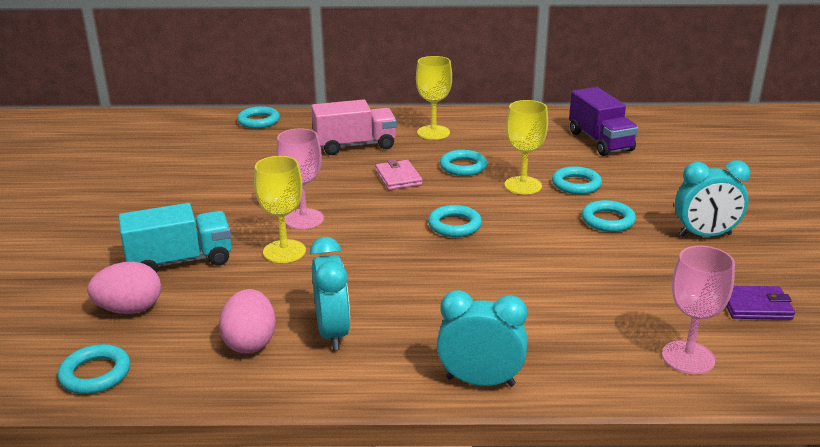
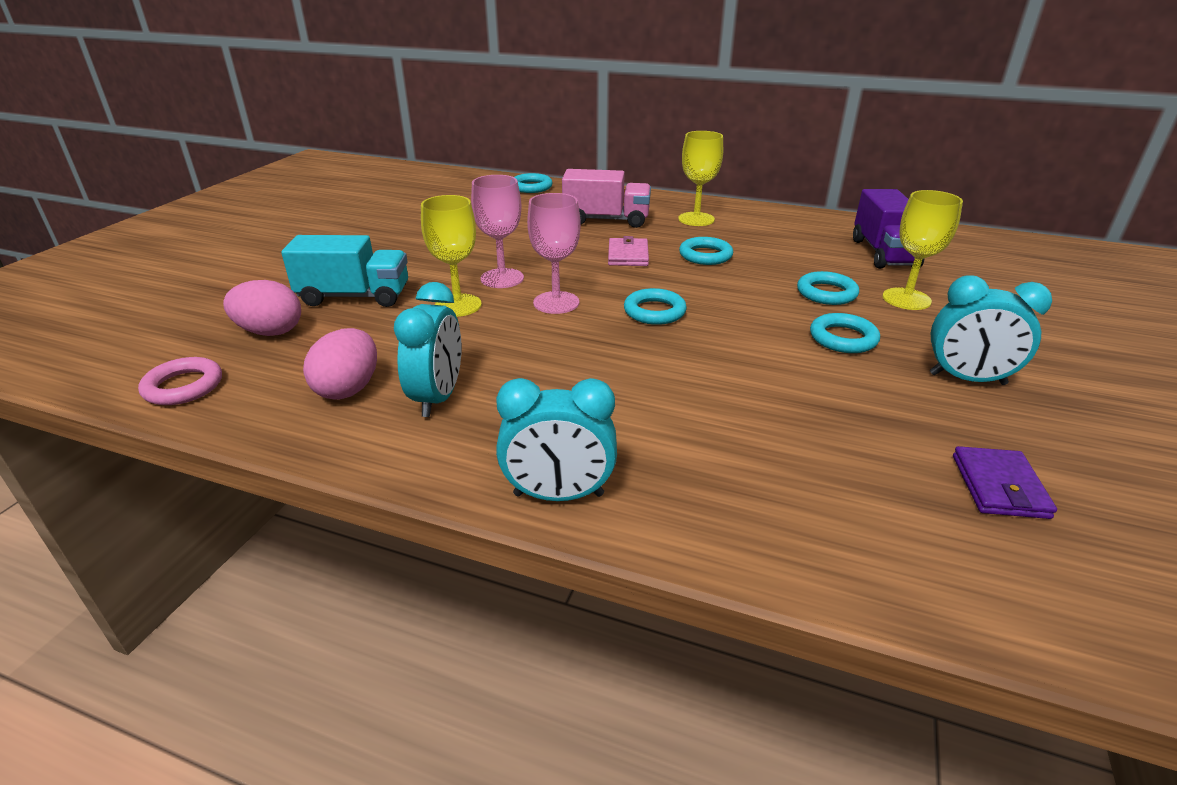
camera: 20 degrees right, 5 degrees up
(95, 374) = (183, 386): turquoise ring -> pink ring
(480, 381) = (558, 495): turquoise clock -> turquoise clock turned 150 degrees clockwise
(523, 185) = (761, 284): yellow goblet -> yellow goblet (906, 299)
(688, 357) = (858, 534): pink goblet -> pink goblet (556, 303)
(755, 306) = (999, 486): purple wallet -> purple wallet turned 75 degrees clockwise

